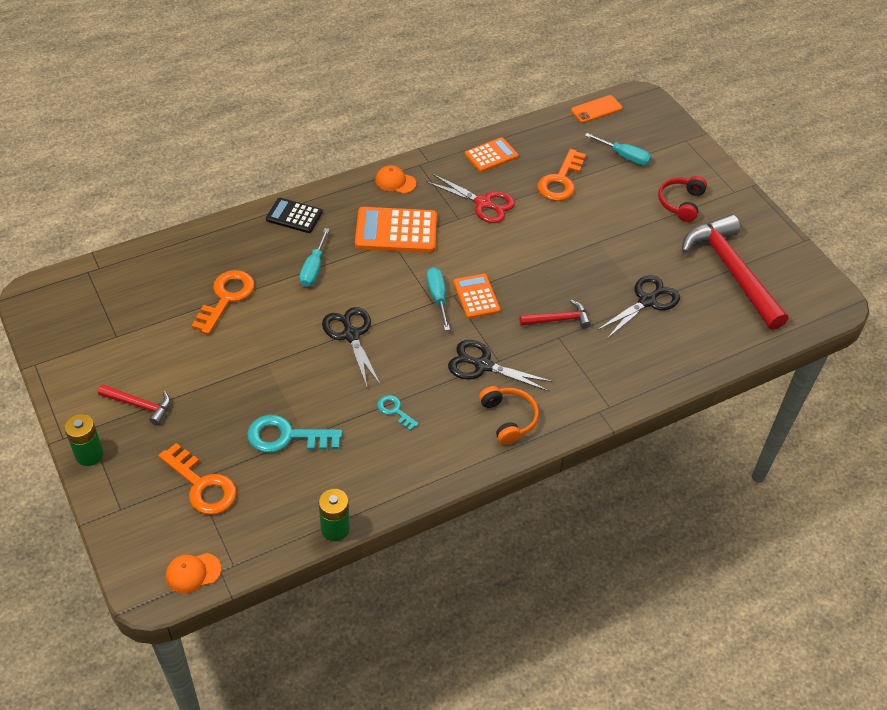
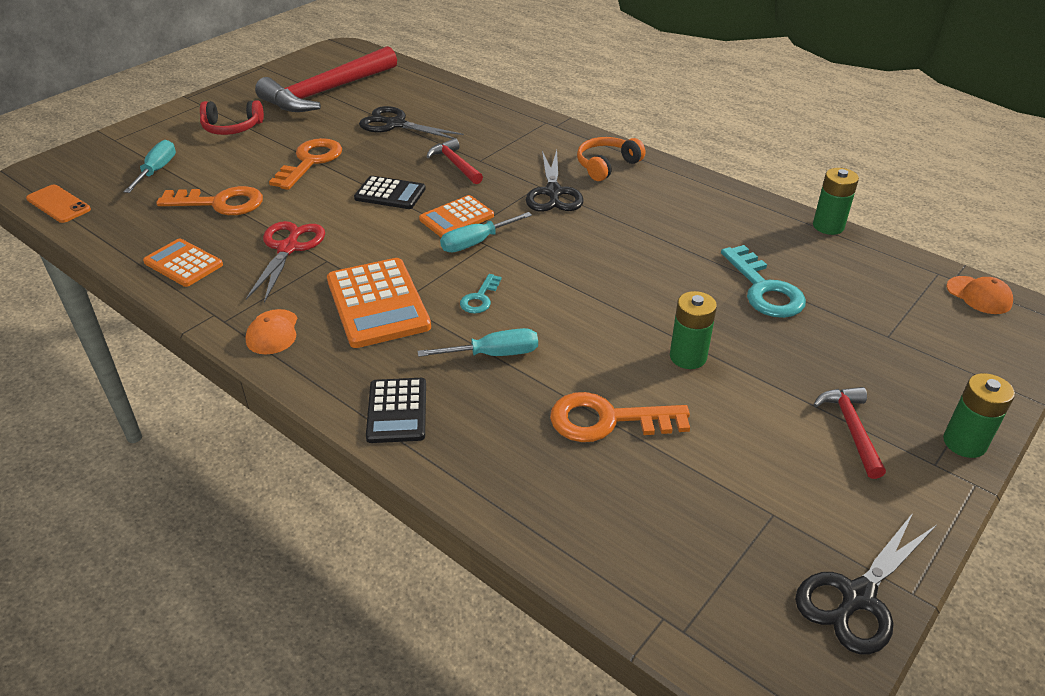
camera: 110 degrees left, 10 degrees down
(202, 485) = (887, 327): orange key -> orange key (310, 161)
(250, 358) = (688, 357): none -> green battery
(351, 335) = (583, 288): black scissors -> black scissors (857, 597)
(394, 410) = (660, 229): turquoise key -> turquoise key (480, 298)
(530, 269) = (390, 194): none -> black calculator

